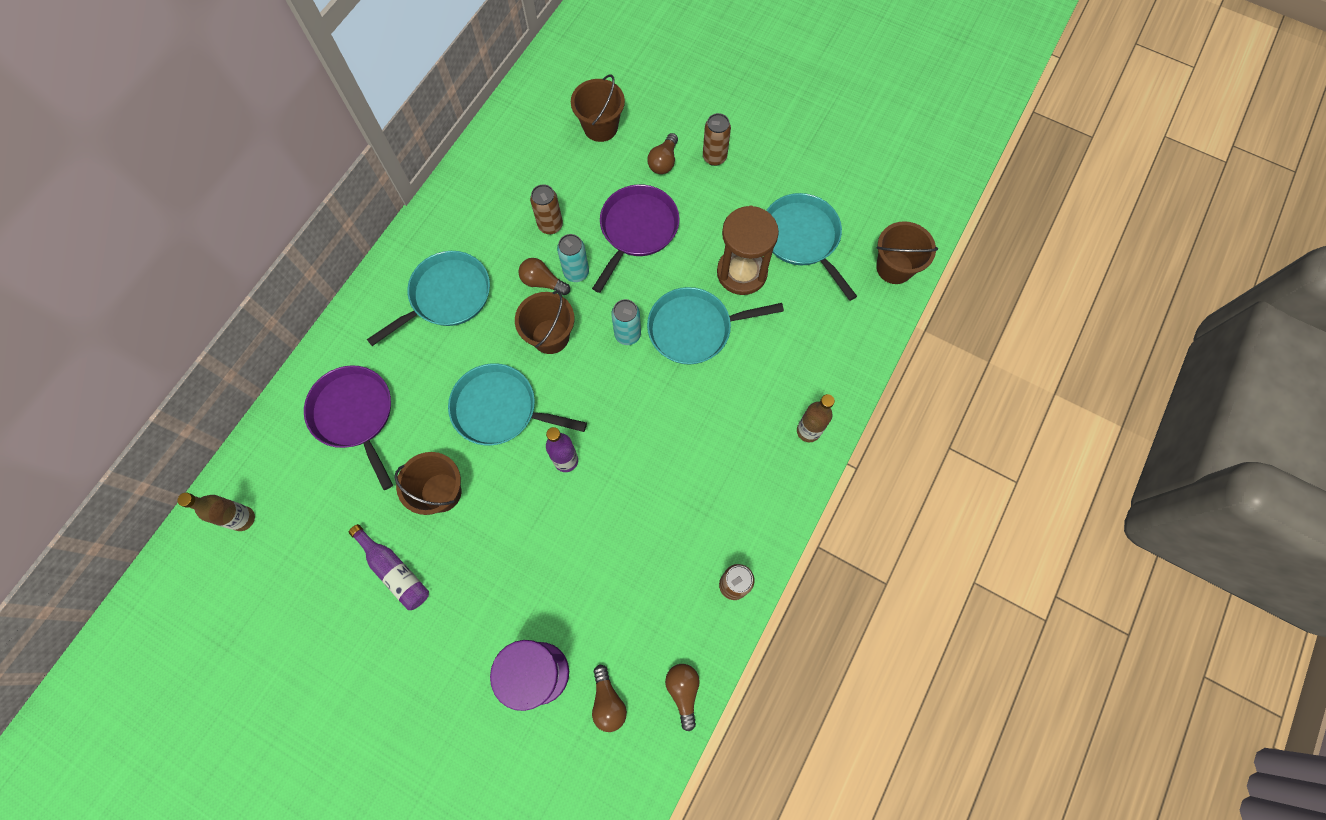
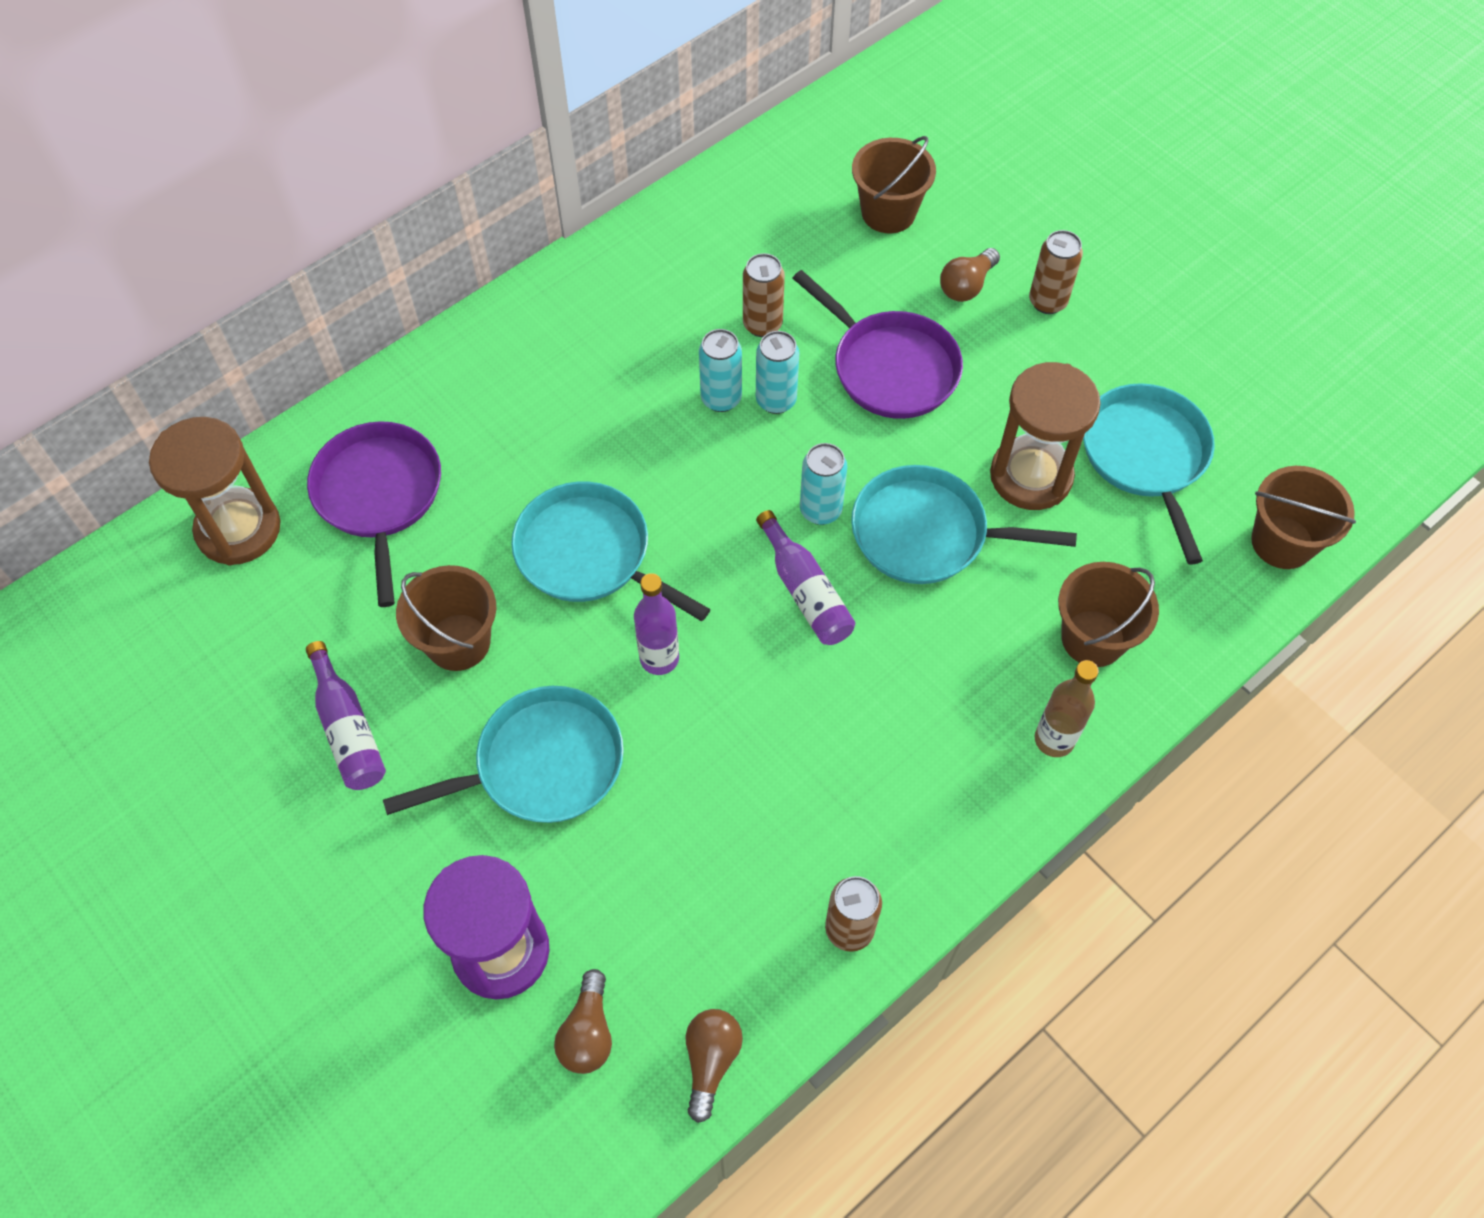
camera: 20 degrees right, 10 degrees down
(243, 519) = (168, 585): brown bottle -> none
(273, 467) = (238, 529): none -> brown hourglass
(447, 296) = (574, 376): turquoise pan -> turquoise pan (542, 764)
(543, 282) = (721, 398): brown light bulb -> turquoise can
(550, 336) = (703, 477): brown bucket -> brown bucket (1093, 638)
(637, 229) = (890, 368): purple pan -> purple pan turned 90 degrees clockwise
(637, 389) = (805, 591): none -> purple bottle

